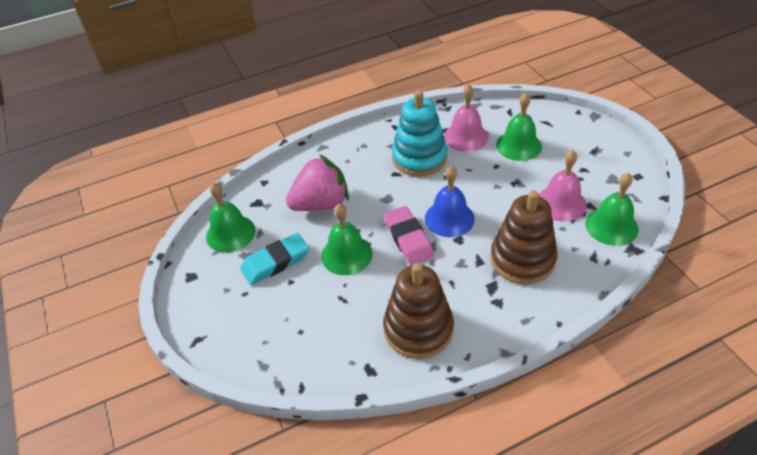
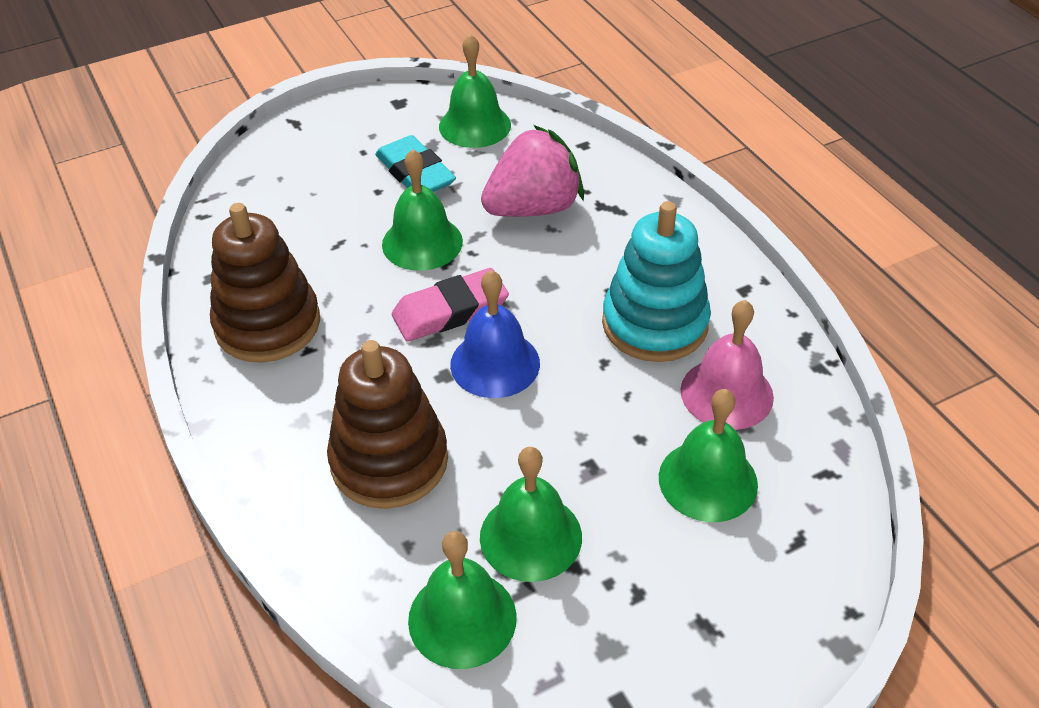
camera: 85 degrees right, 0 degrees up
(321, 204) = (533, 208): pink strawberry -> pink strawberry turned 90 degrees counterclockwise
(561, 203) = (530, 536): pink bell -> green bell

